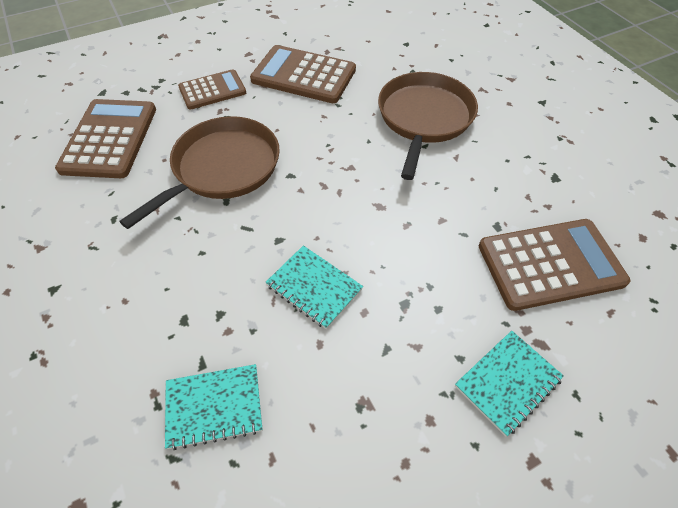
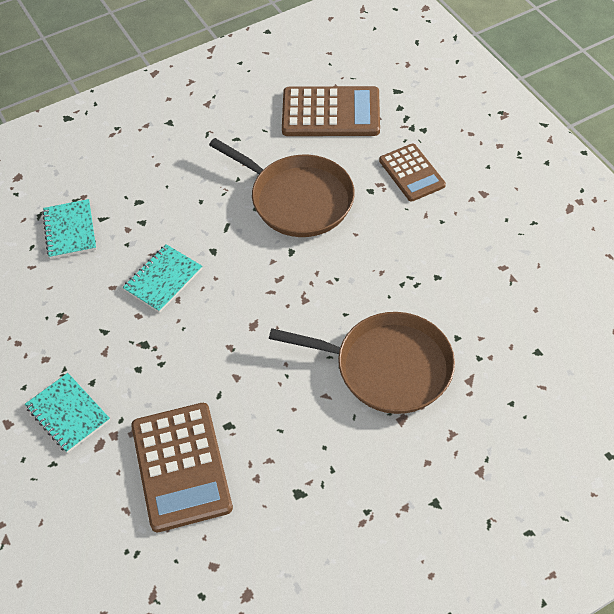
camera: 90 degrees right, 0 degrees up
(303, 75) = (450, 248): brown calculator -> none

